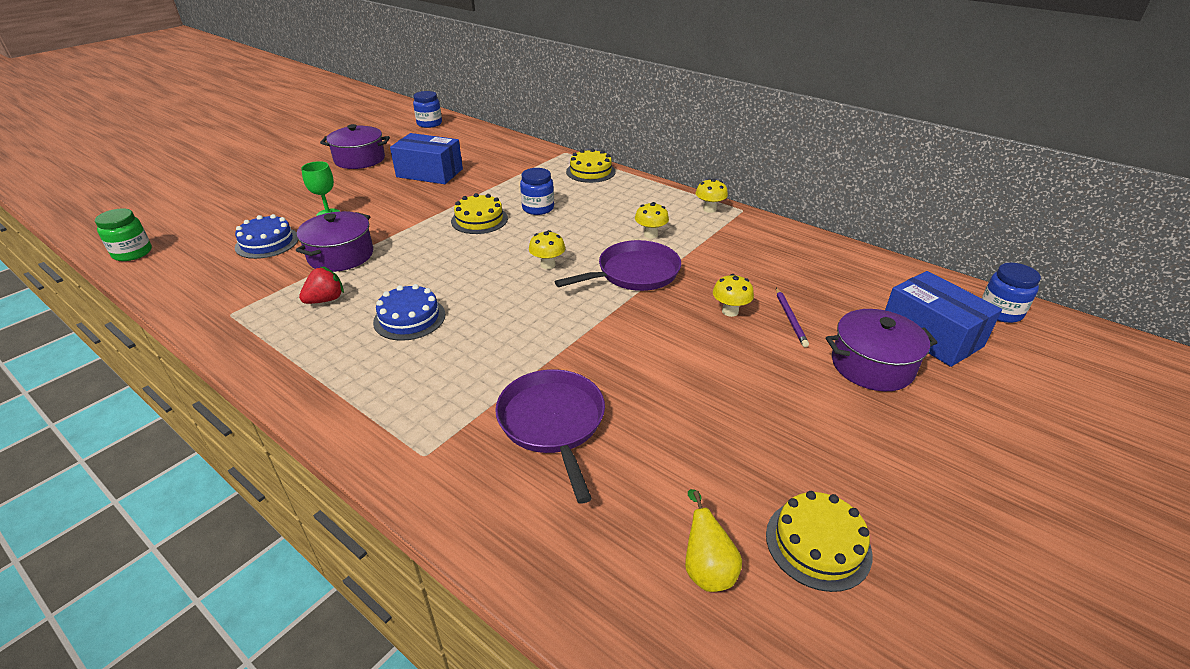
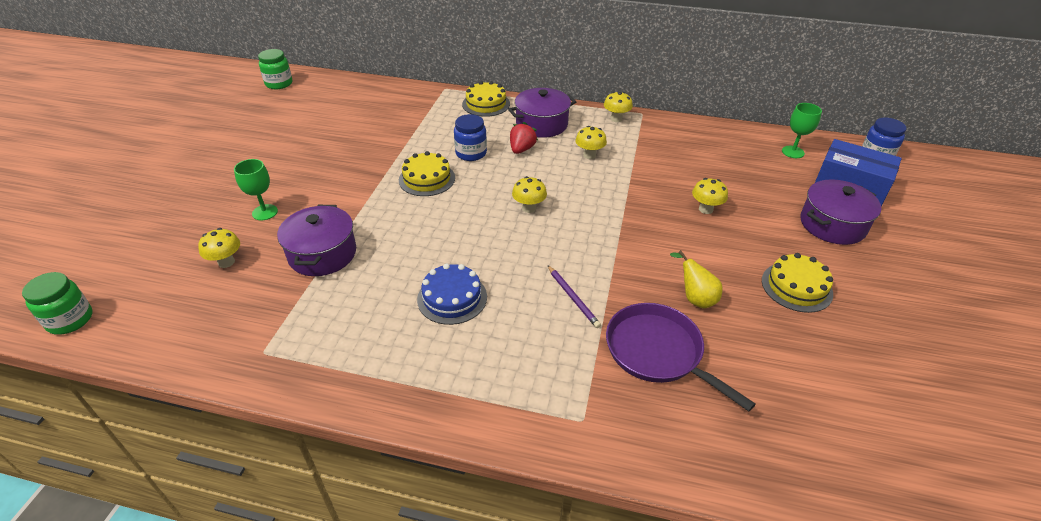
camera: 25 degrees left, 5 degrees up
(267, 242) = (226, 262): blue cake -> yellow mushroom
(325, 300) = (352, 305): red strawberry -> red strawberry (522, 149)
(359, 159) = (239, 141): purple pot -> purple pot (541, 124)
(429, 124) = (279, 84): blue jar -> green jar
(429, 173) = (331, 140): blue box -> none
(634, 273) = (606, 195): purple pan -> none
(706, 568) = (854, 423): yellow pear -> yellow pear (695, 298)
(790, 318) = (751, 202): purple pencil -> purple pencil (573, 297)
(818, 544) = (903, 375): yellow cake -> yellow cake (796, 287)
(890, 283) = (793, 152): none -> green goblet

